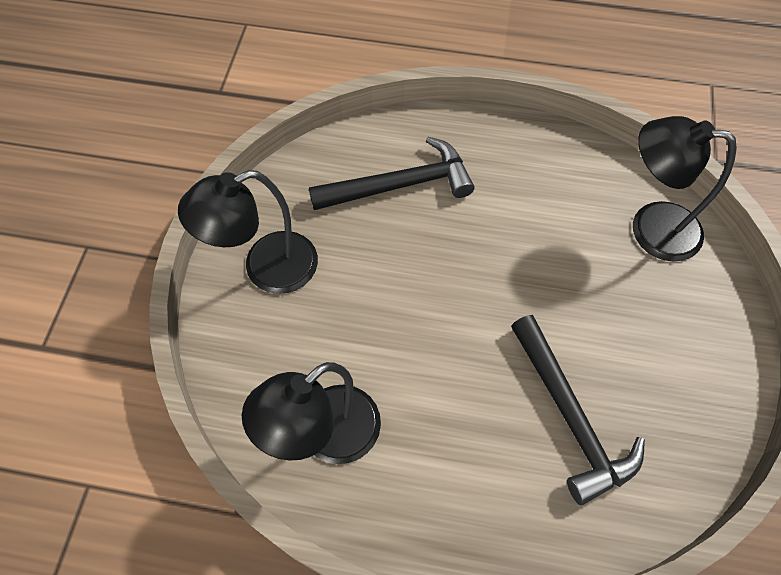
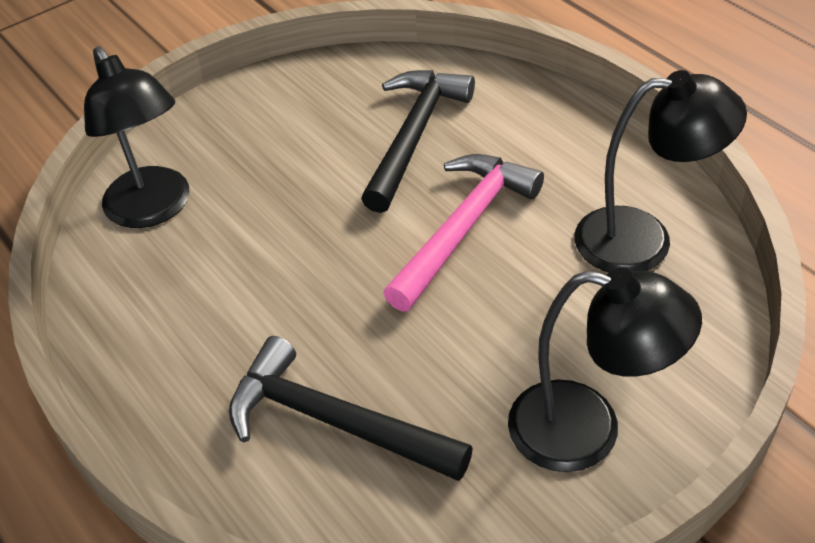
camera: 135 degrees left, 15 degrees down
(452, 357) = (464, 227): none -> pink hammer

